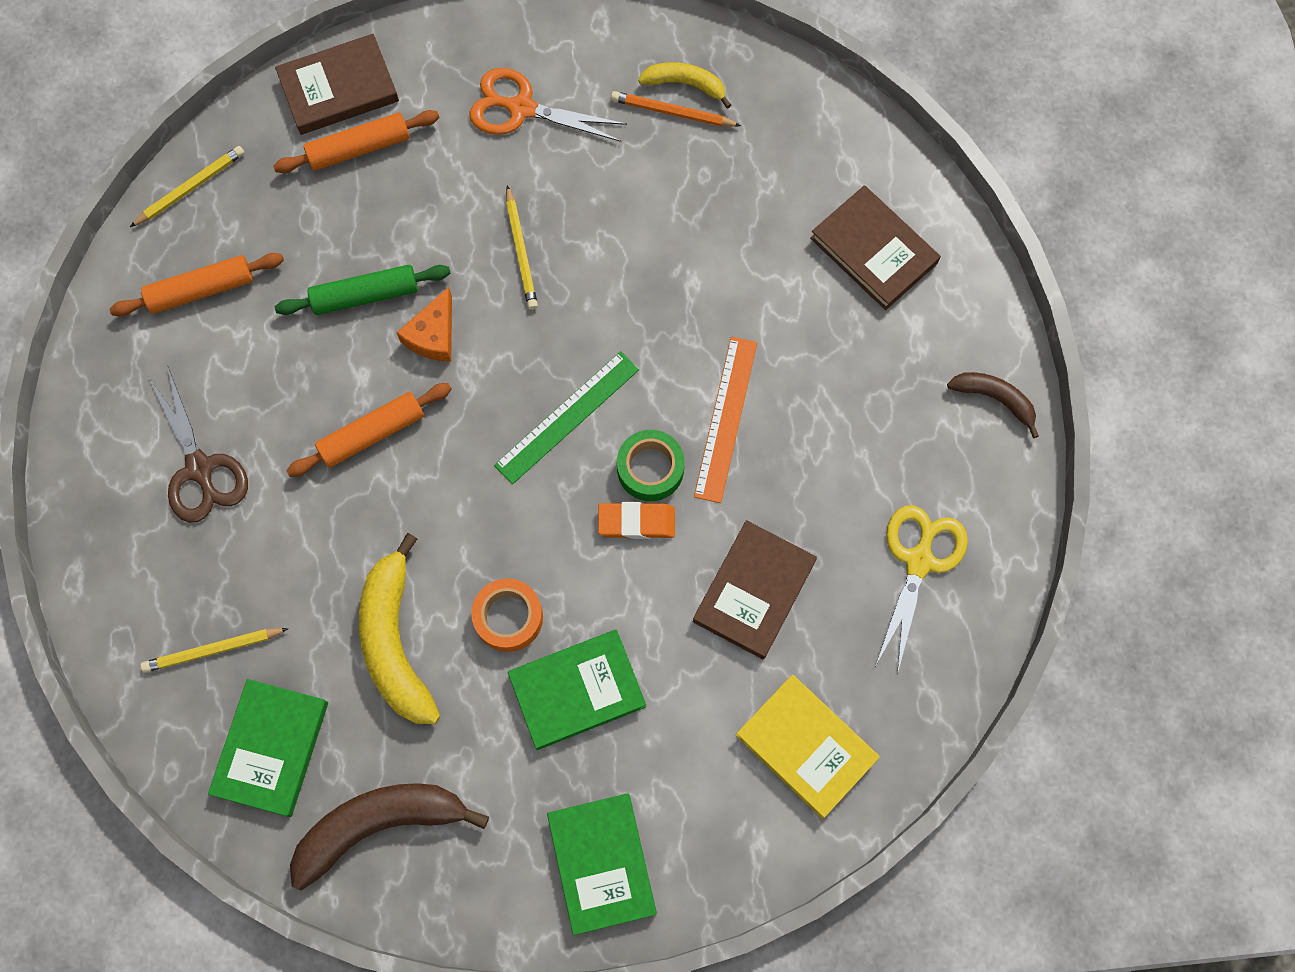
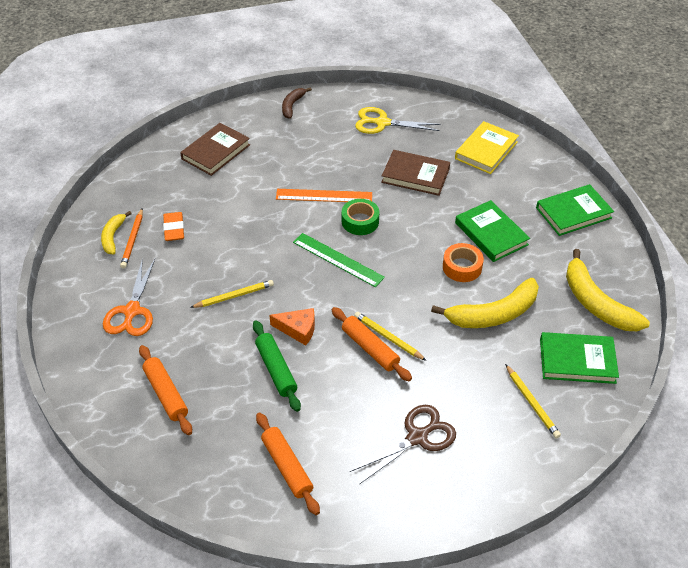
camera: 100 degrees left, 25 degrees down
(191, 188) = (205, 493): yellow pencil -> yellow pencil (388, 337)
(339, 88) = (118, 415): brown book -> none
(379, 825) = (596, 303): brown banana -> yellow banana
(636, 522) = (392, 223): orange eraser -> orange eraser (174, 229)

